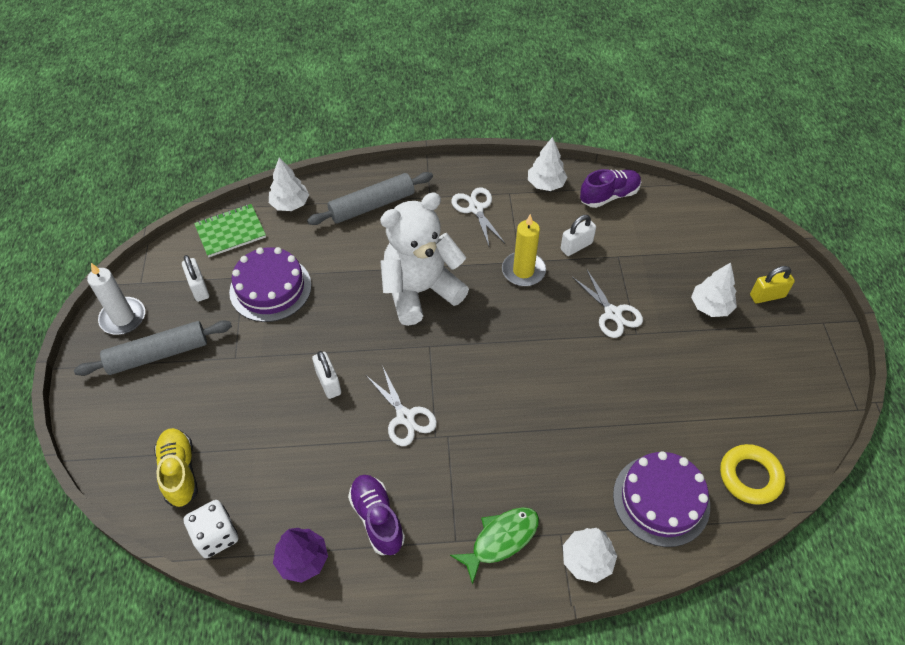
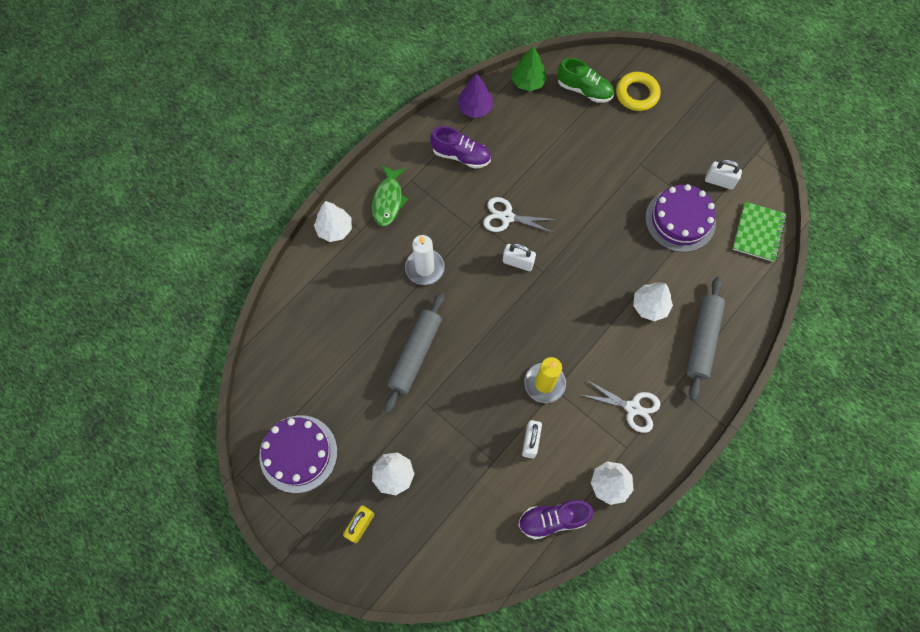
camera: 135 degrees right, 15 degrees up
(123, 318) = (731, 127): white candle -> white candle (425, 268)
(158, 354) = (681, 128): grey rolling pin -> grey rolling pin (415, 354)
(179, 472) = (584, 90): yellow shoe -> green shoe
(216, 536) = (528, 82): white dice -> green tree
(290, 204) = (754, 288): white tree -> white tree (650, 306)
(328, 383) = (571, 197): white padlock -> white padlock (518, 262)
(420, 291) = (591, 304): white teddy bear -> none
(609, 196) = (553, 519): purple shoe -> purple shoe turned 60 degrees clockwise
(612, 313) = (454, 404): white scissors -> none
(661, 500) = (320, 297): purple cake -> purple cake (298, 453)
(750, 476) = (279, 358): yellow ring -> yellow ring (637, 94)

